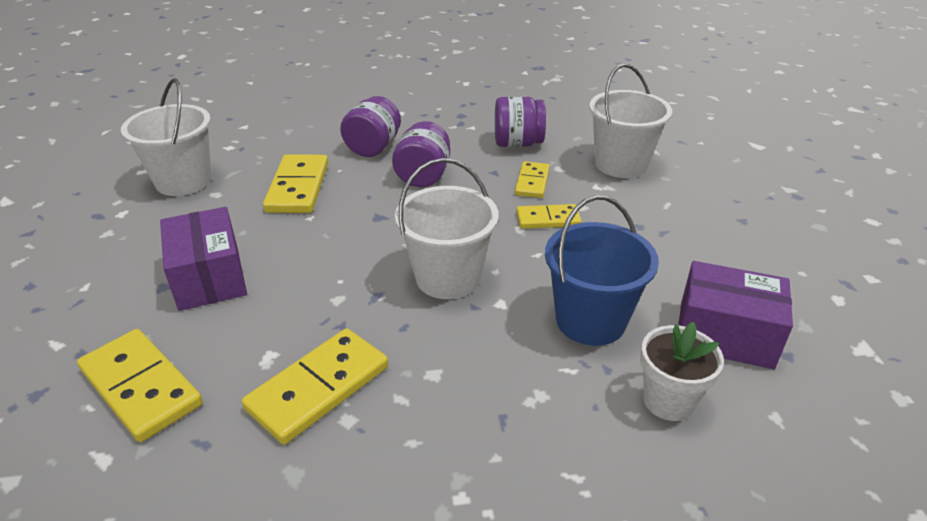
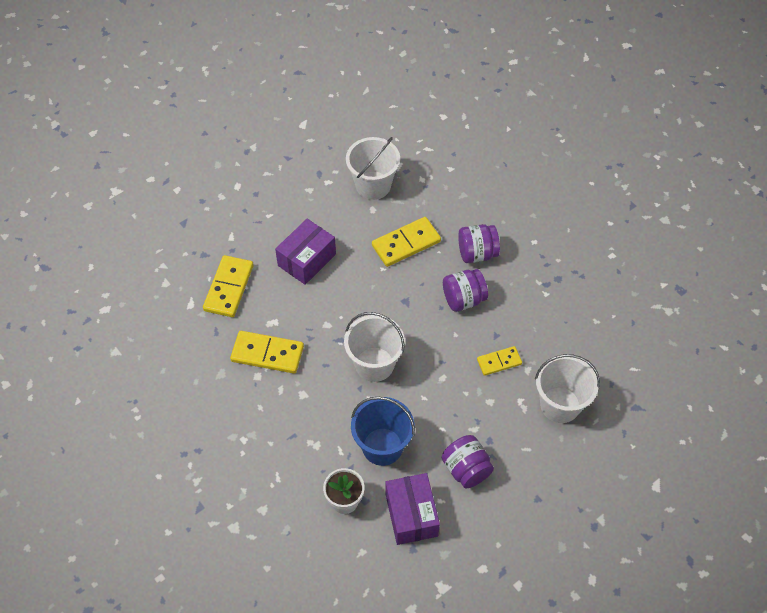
camera: 60 degrees right, 20 degrees up
(517, 143) = (543, 331): purple jar -> purple jar (466, 469)
(548, 219) = (463, 388): yellow domino -> none

